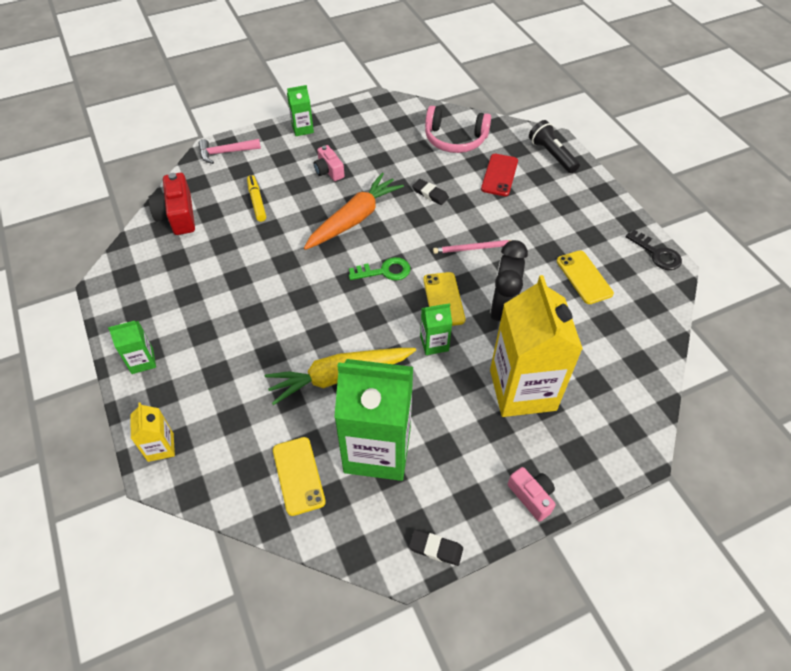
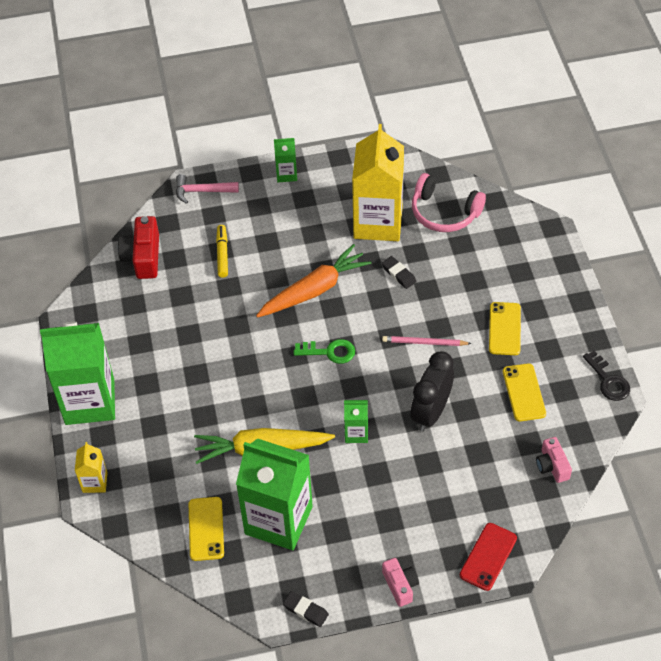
camera: 15 degrees right, 0 degrees up
(142, 361) = (90, 401): green carton -> green carton, size x2.23
(329, 171) = (302, 230): pink camera -> pink camera (552, 466)
(443, 299) = (378, 391): yellow phone -> yellow phone (504, 329)
(499, 175) = (477, 264): red phone -> red phone (488, 556)
(522, 390) = (424, 492): yellow carton -> yellow carton (378, 222)
(551, 155) = (542, 248): black flashlight -> none

